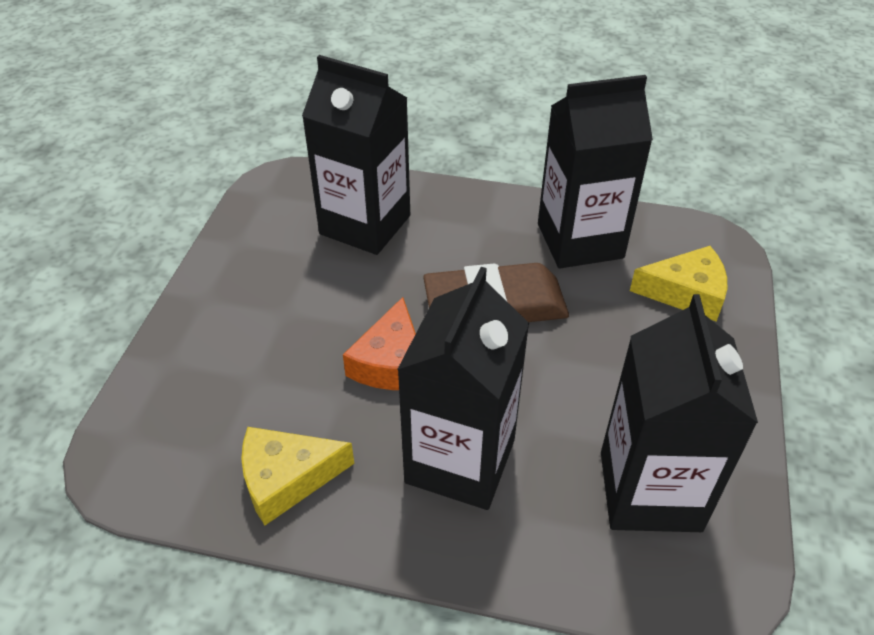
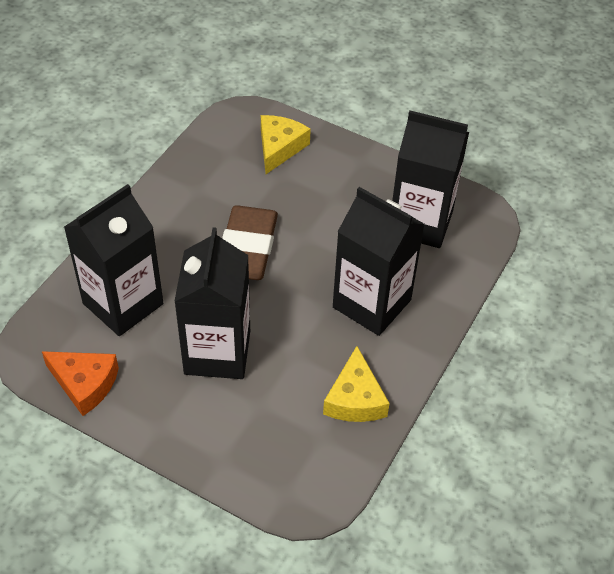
camera: 75 degrees left, 5 degrees up
(391, 362) = (277, 320): orange cheese -> orange cheese (84, 384)
(580, 241) = (205, 182): black carton -> black carton (217, 352)

